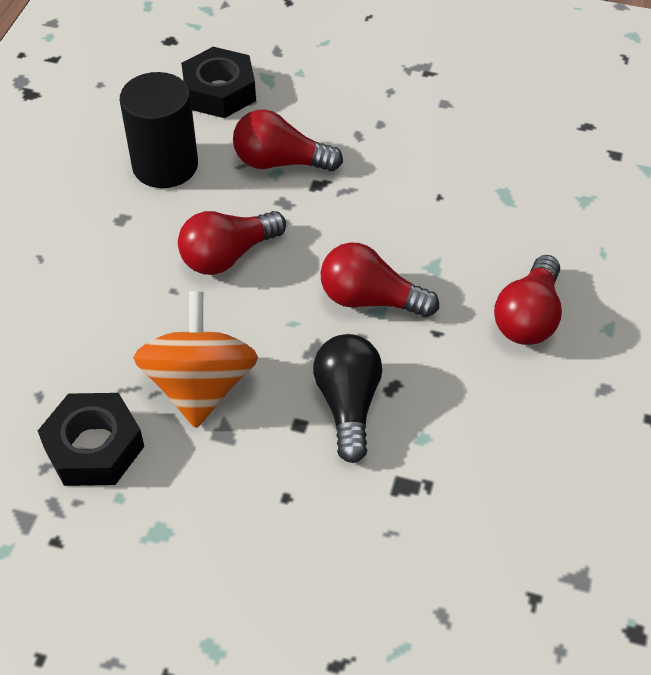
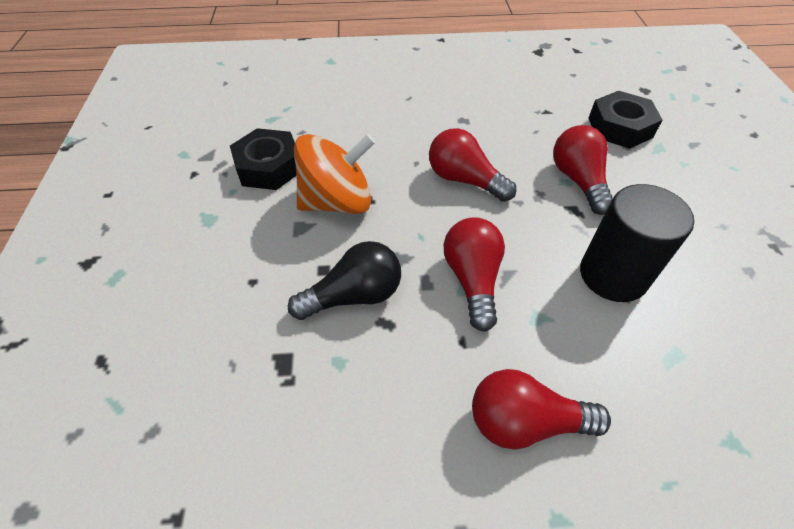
camera: 70 degrees right, 0 degrees up
(165, 165) = (525, 124): black cylinder -> black cylinder (613, 275)

